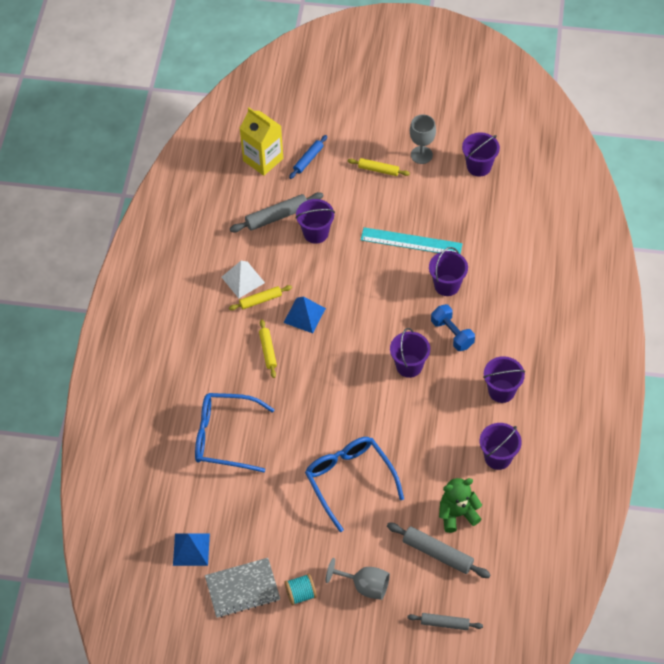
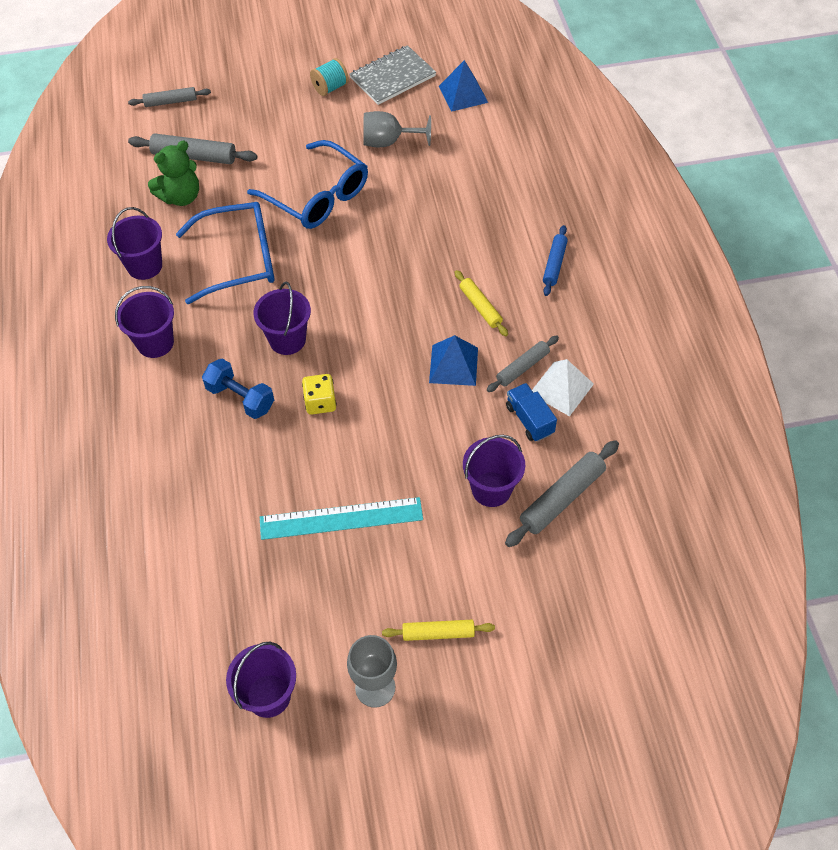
camera: 160 degrees right, 0 degrees up
(224, 437) = (484, 200): blue glasses -> blue glasses (240, 259)
(260, 300) = (522, 367): yellow rolling pin -> grey rolling pin
(263, 159) = (634, 592): yellow carton -> none
(273, 266) = (529, 420): none -> blue truck
(308, 159) = (561, 616): blue rolling pin -> blue rolling pin (554, 264)
(365, 586) = (265, 110): grey goblet -> grey goblet (388, 142)
(400, 315) = (320, 402): none -> yellow dice
(447, 285) = (267, 465): purple bucket -> none

